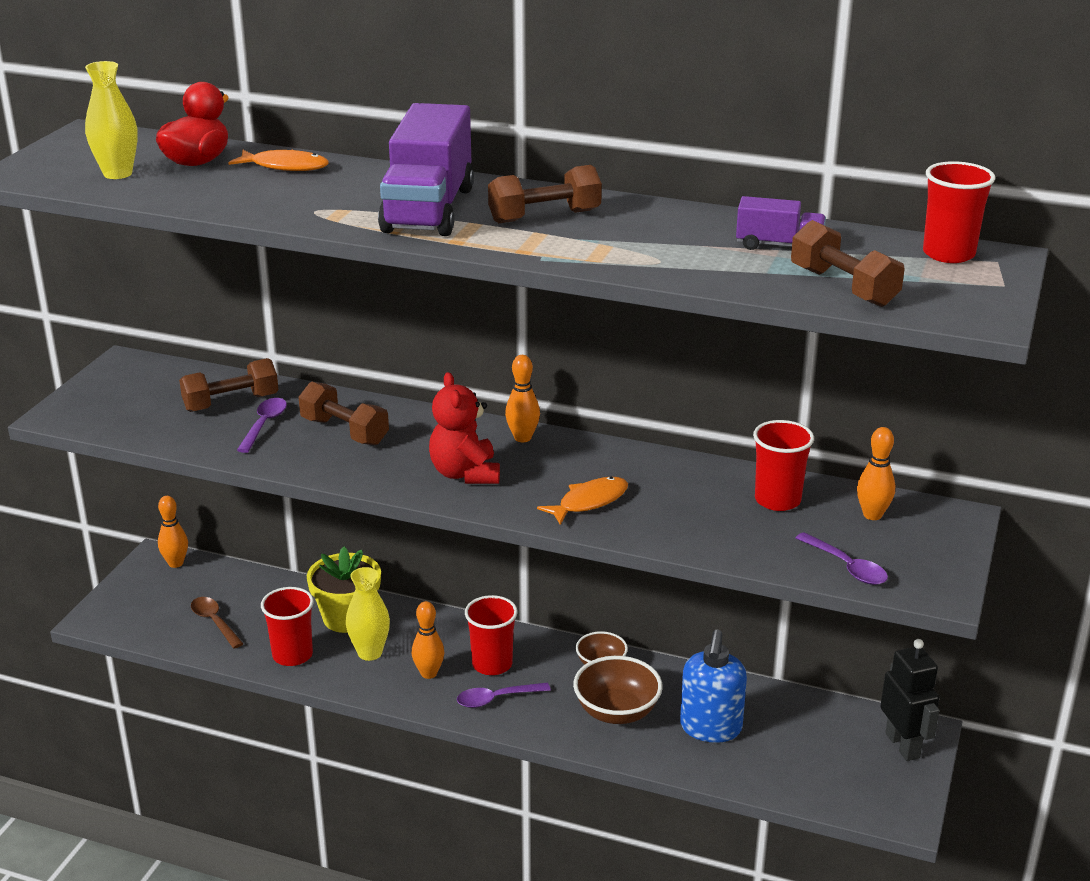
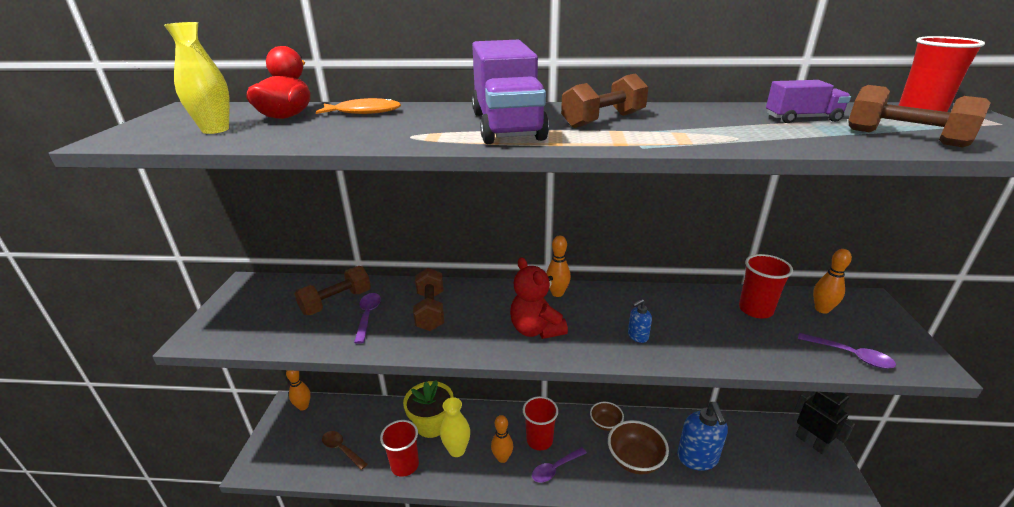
camera: 15 degrees left, 0 degrees up
(344, 431) = (430, 310): brown dumbbell -> brown dumbbell turned 60 degrees clockwise
(589, 502) = (637, 336): orange fish -> blue soap dispenser

